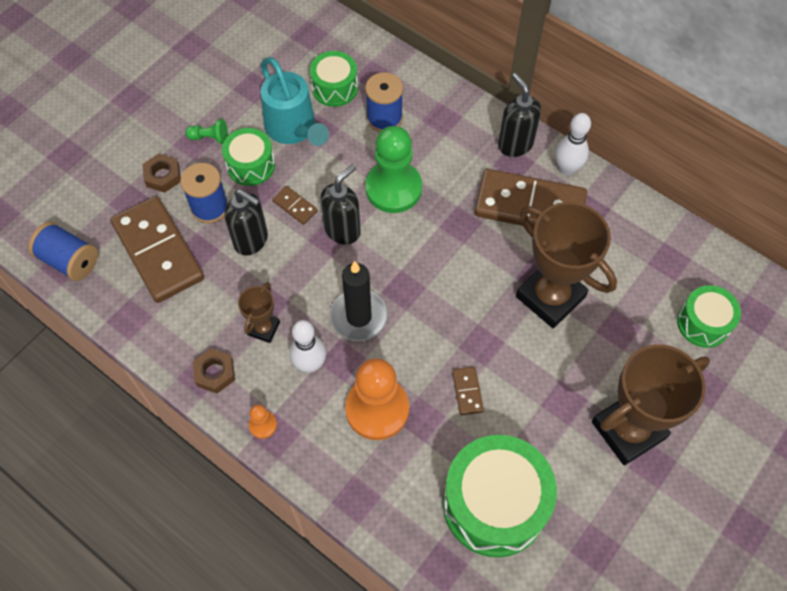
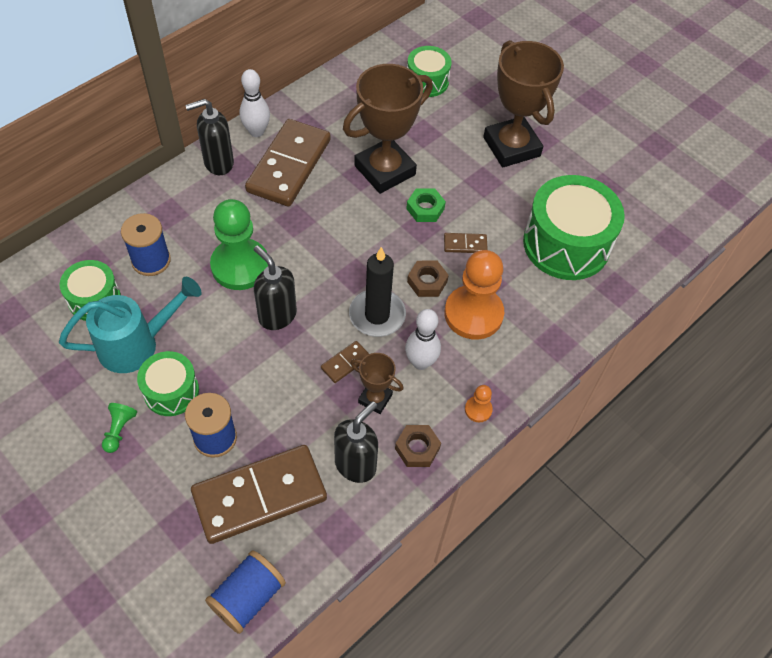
camera: 85 degrees left, 5 degrees down
(163, 176) = (157, 485): brown nut -> brown nut (427, 282)
(251, 240) = (269, 400): black soap dispenser -> black soap dispenser (356, 465)
(295, 206) = (237, 355): brown domino -> brown domino (345, 363)
(507, 345) = (425, 208): none -> green nut

